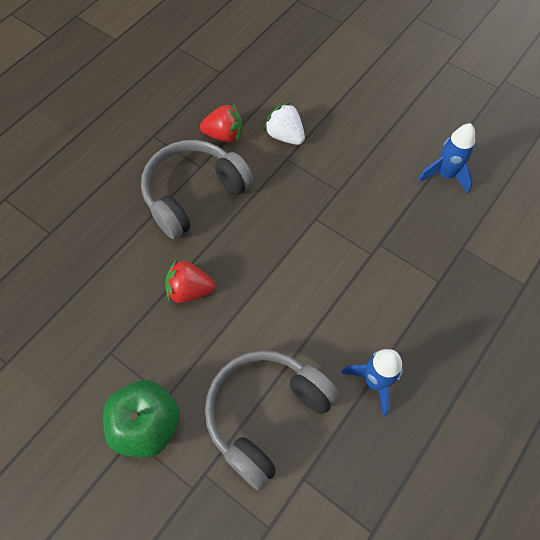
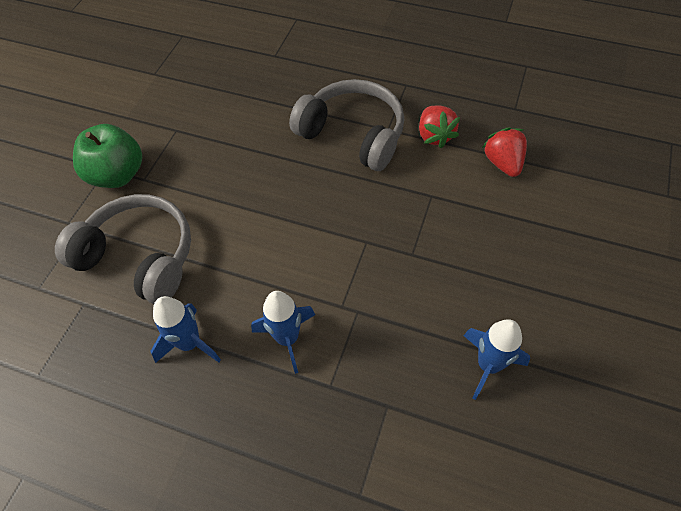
camera: 75 degrees right, 5 degrees down
(190, 290) = (249, 163): red strawberry -> red strawberry (503, 163)
(285, 136) = (461, 186): white strawberry -> none
(390, 301) = (287, 338): none -> blue rocket

